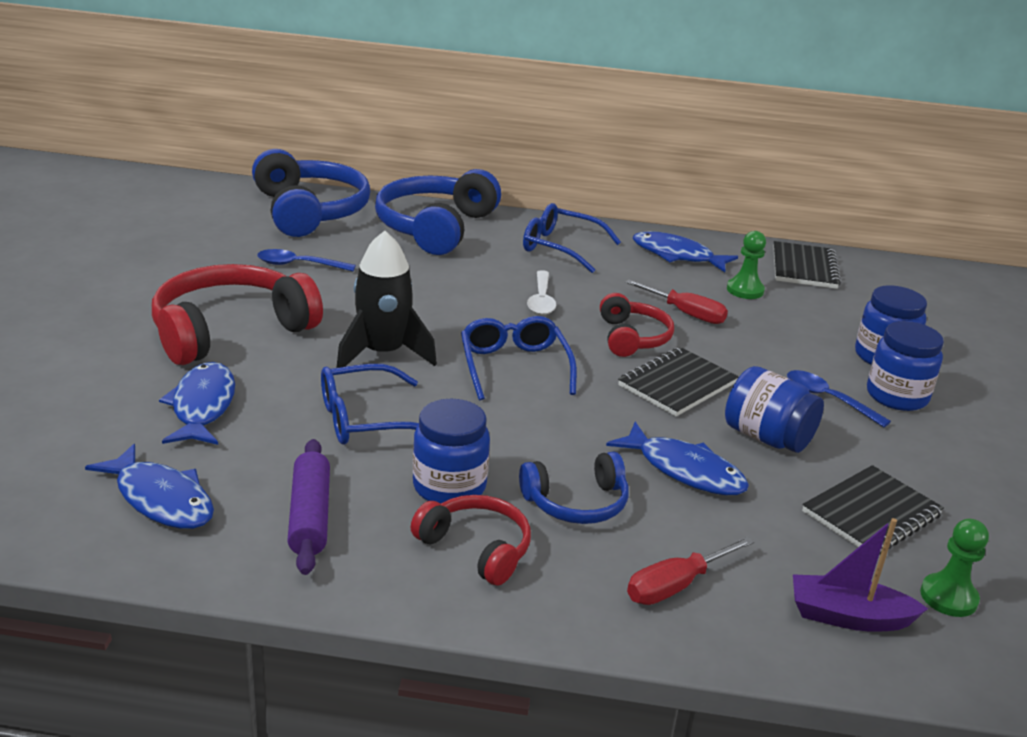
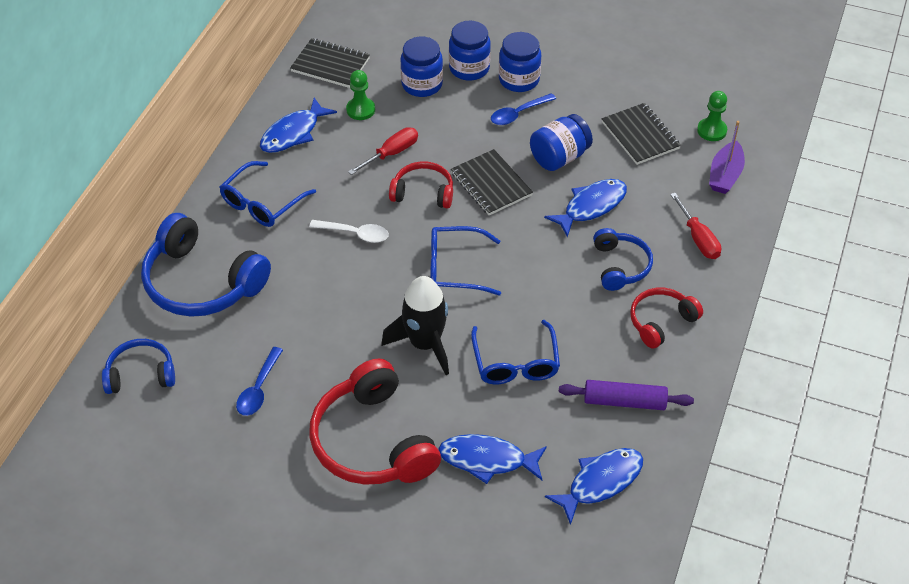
camera: 75 degrees left, 20 degrees up
(310, 211) = (141, 374): blue headphones -> blue headphones, size x0.56
(449, 487) = (599, 326): blue jar -> blue jar (422, 84)

